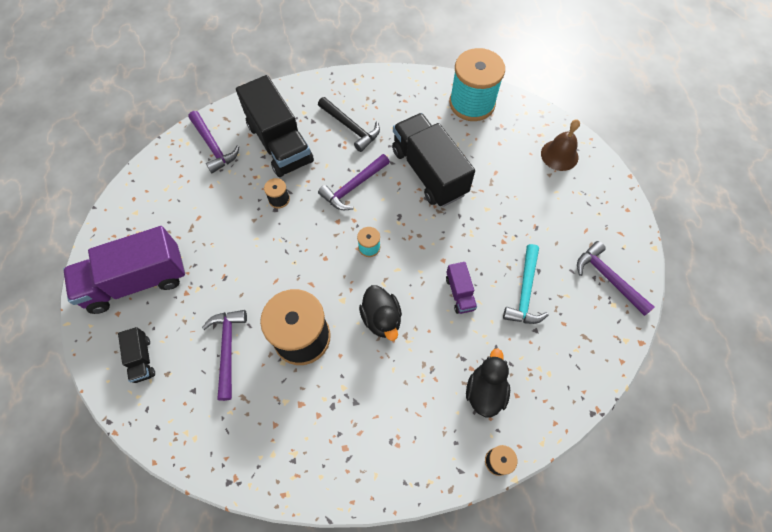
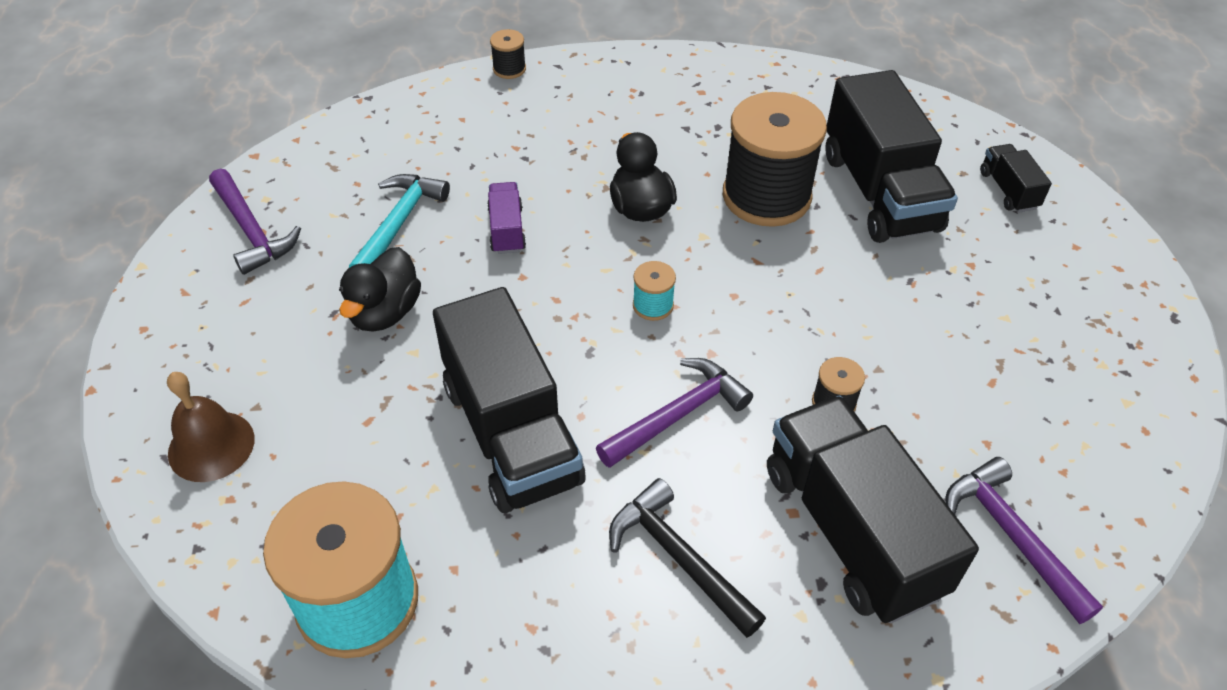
camera: 175 degrees left, 15 degrees down
(137, 281) = (1065, 287): purple truck -> none
(228, 349) = (879, 192): purple hammer -> black truck
(485, 391) = (504, 125): black duck -> black duck (385, 312)

